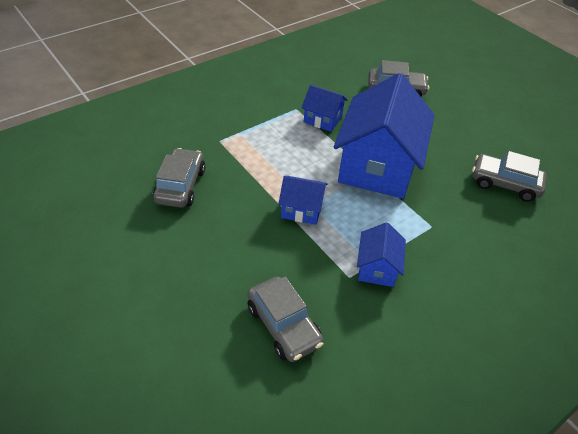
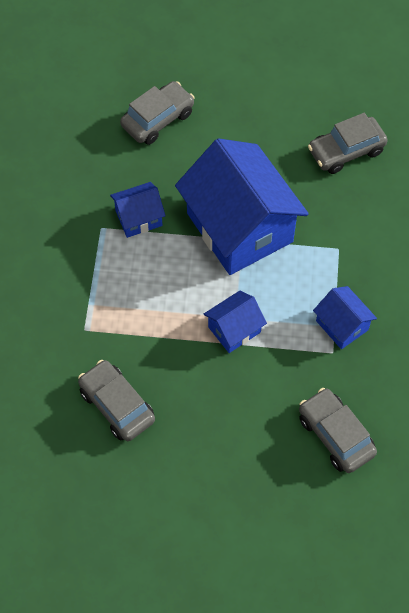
camera: 45 degrees left, 15 degrees up
(283, 325) = (335, 435): grey car -> grey car turned 135 degrees counterclockwise

